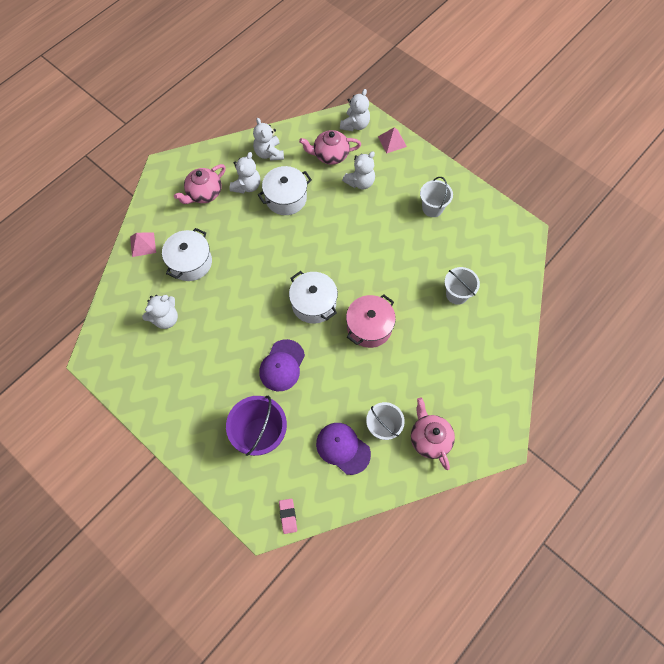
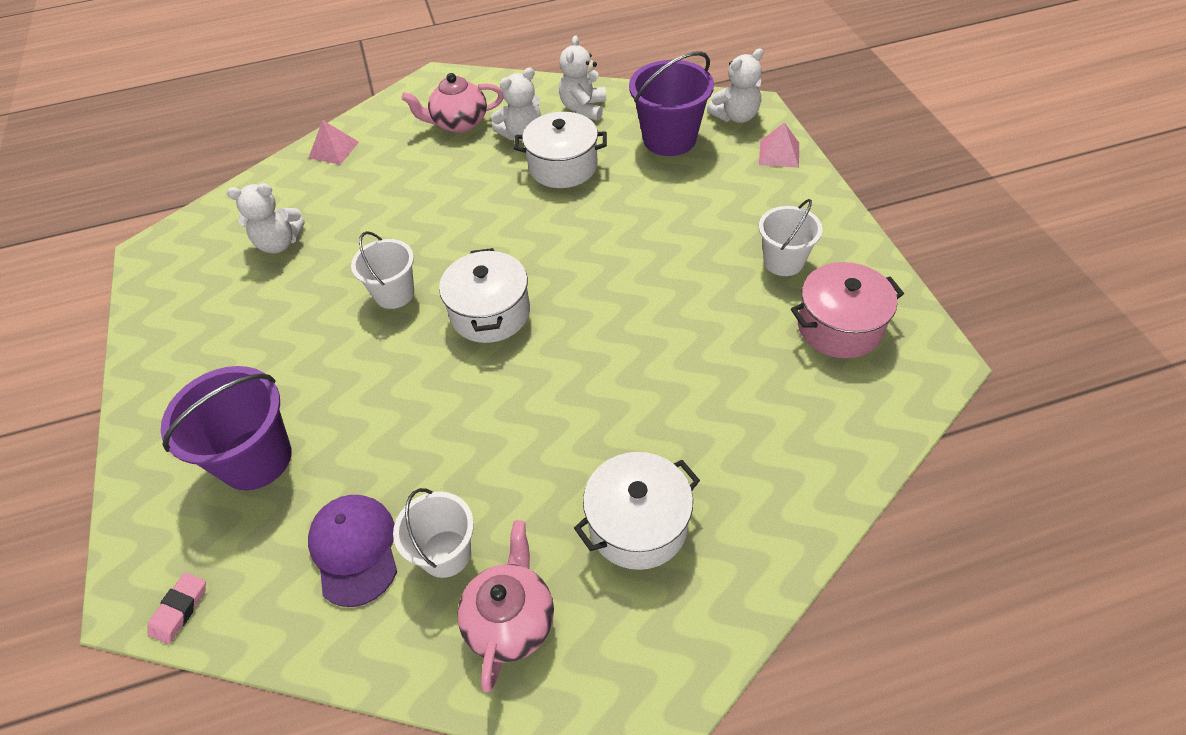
camera: 35 degrees right, 15 degrees down
(190, 262) = (371, 192): white pot -> white pot (638, 524)
(282, 365) = (372, 375): purple cap -> none
(330, 155) = (669, 139): pink teapot -> purple bucket
(360, 182) = (689, 186): white teddy bear -> none
(369, 327) = (548, 384): pink pot -> pink pot (839, 327)
(457, 294) = (737, 404): white bucket -> white bucket (394, 294)

